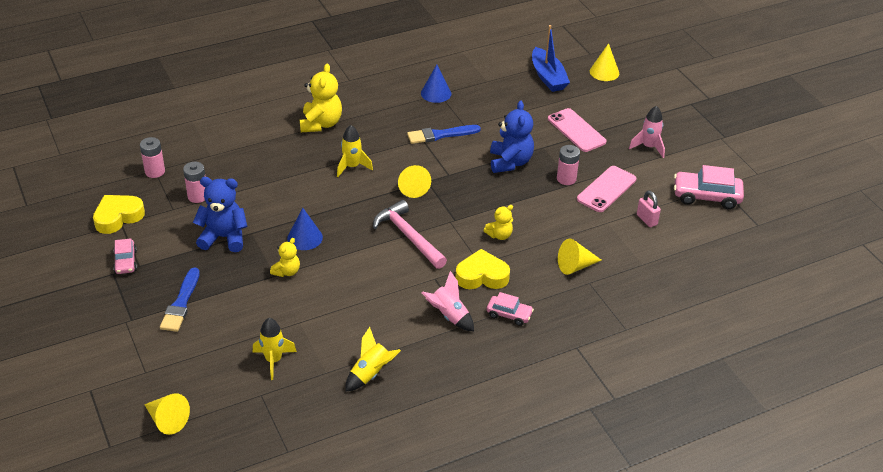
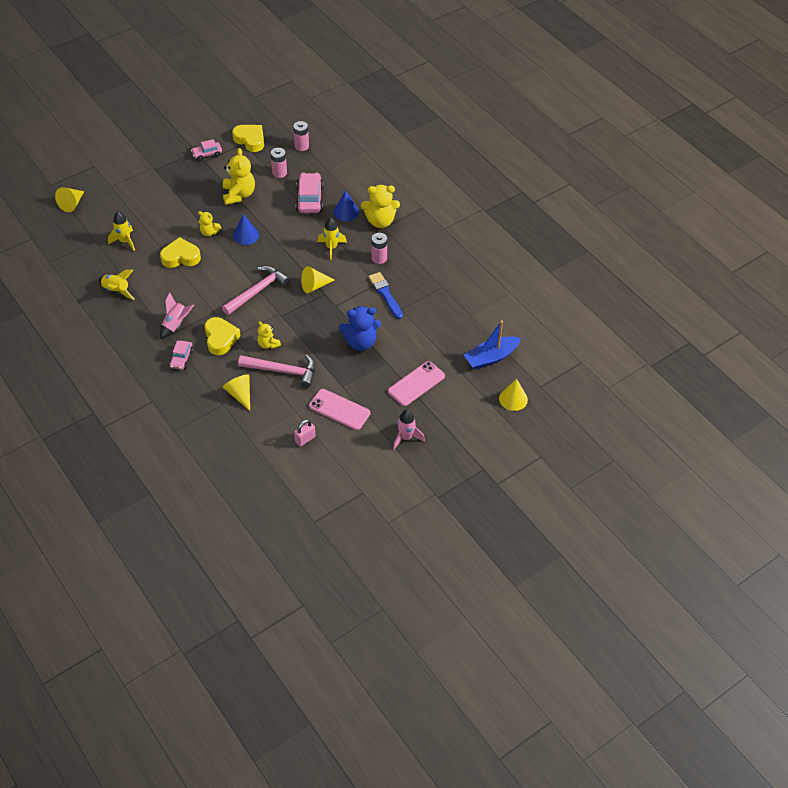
camera: 80 degrees right, 10 degrees up
(181, 303) = (172, 188): blue brush -> none
(224, 237) = (239, 195): blue teddy bear -> yellow teddy bear
(325, 303) = (181, 257): none -> yellow heart
(436, 93) = (442, 284): blue cone -> blue cone (346, 212)
(544, 227) = (283, 371): none -> pink hammer
(566, 179) = (347, 381): pink battery -> pink battery (379, 258)
(706, 196) = (345, 482): pink car -> pink car (309, 199)

